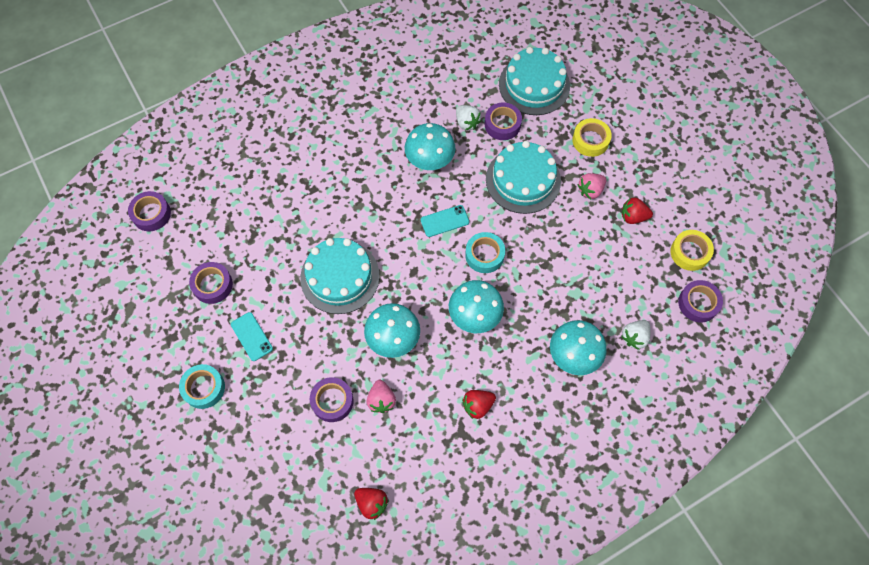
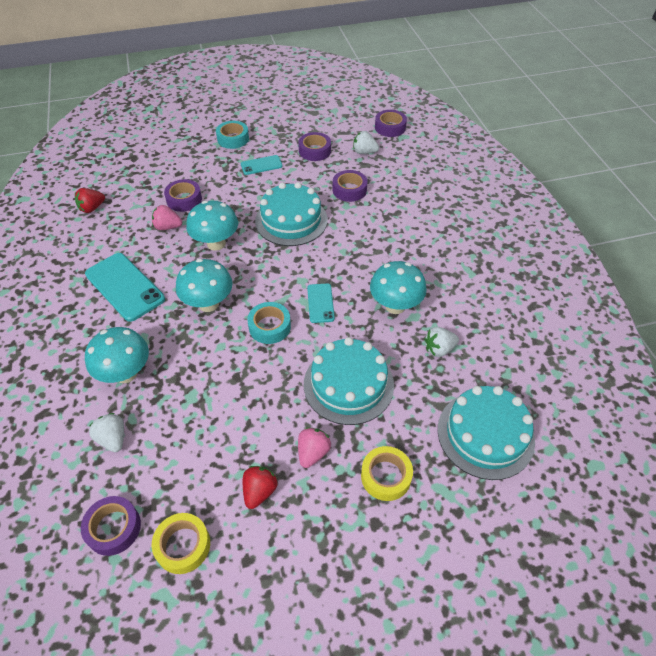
camera: 105 degrees right, 15 degrees down
(206, 231) = (364, 152): none -> white strawberry
(477, 406) = (124, 287): red strawberry -> turquoise phone
(502, 124) = (430, 383): purple tape -> purple tape (349, 190)
(590, 190) = (313, 452): pink strawberry -> pink strawberry turned 45 degrees clockwise

